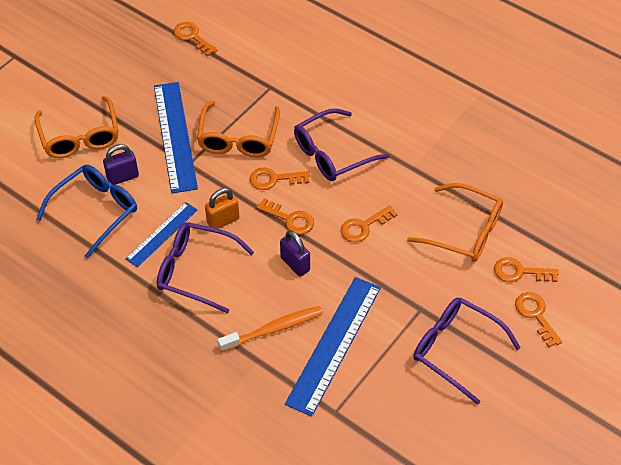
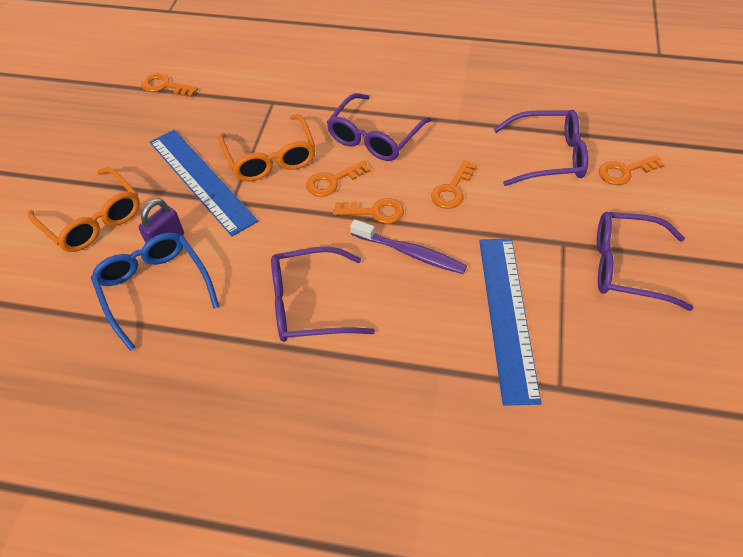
camera: 25 degrees left, 0 degrees up
(95, 211) = (155, 289): blue glasses -> blue glasses turned 45 degrees counterclockwise
(162, 234) = (246, 282): blue ruler -> none
(223, 221) = (305, 241): orange padlock -> none
(273, 329) = (434, 329): orange toothbrush -> none
(295, 264) = (410, 253): purple padlock -> purple toothbrush
(464, 231) = (548, 156): orange glasses -> purple glasses
(535, 315) = (670, 203): orange key -> none

